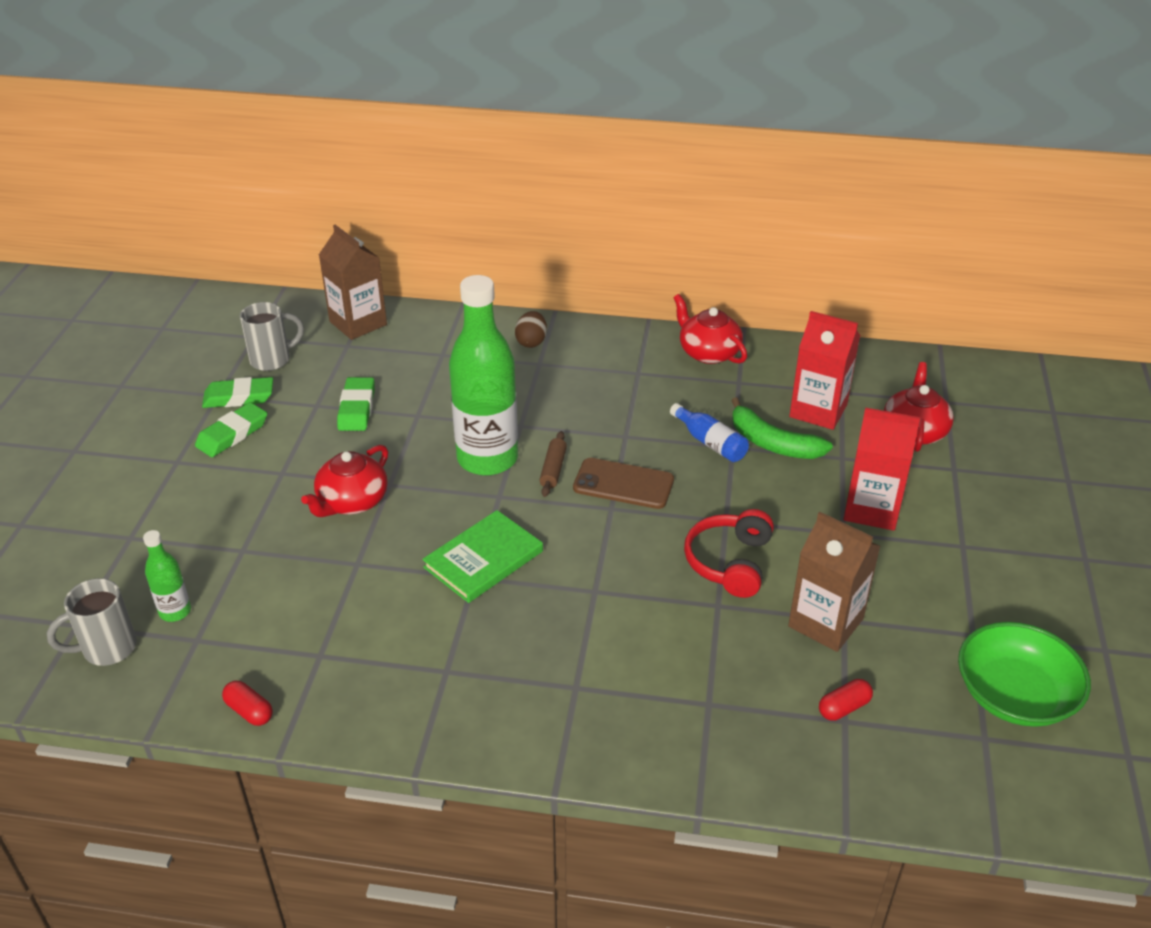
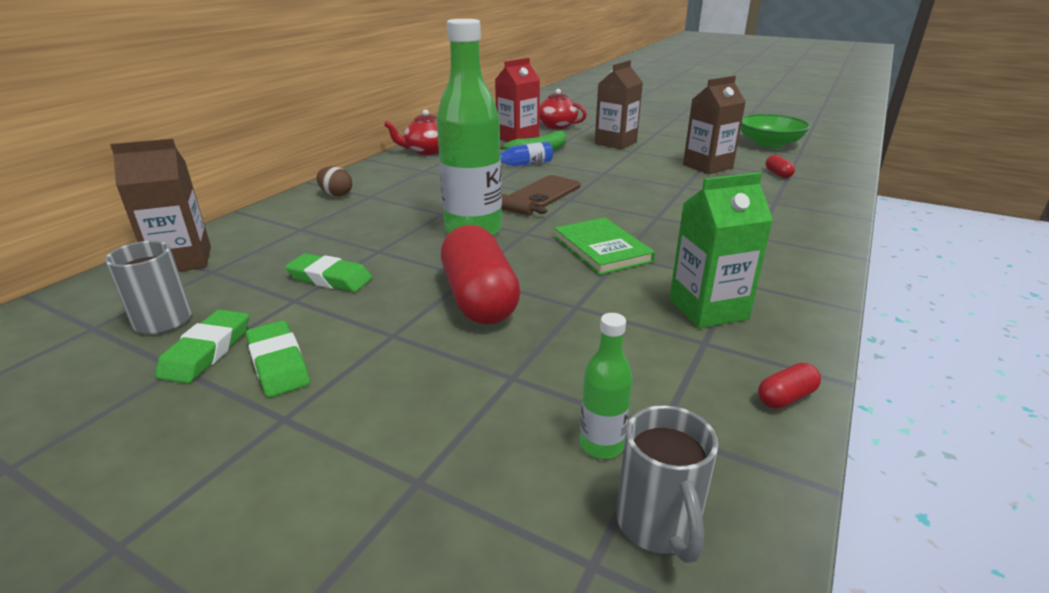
camera: 70 degrees left, 10 degrees down
(351, 502) = (479, 298): red teapot -> red capsule
(380, 653) = (708, 309): none -> green carton
(729, 562) = (645, 178): red headphones -> none
(871, 509) = (615, 143): red carton -> brown carton

